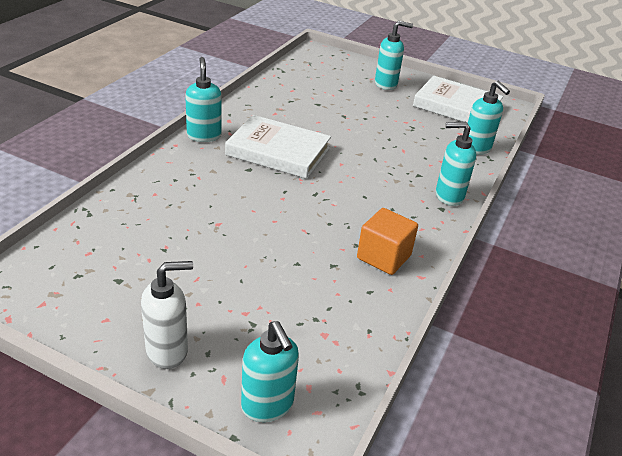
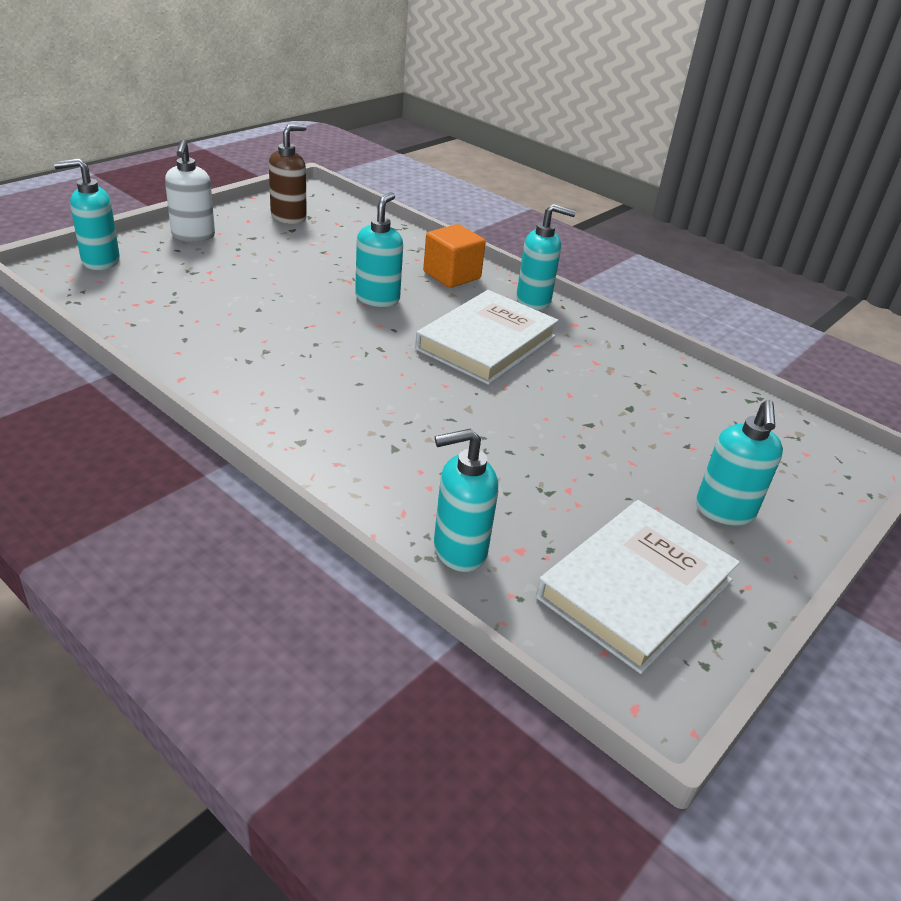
camera: 105 degrees right, 0 degrees up
(86, 289) = (289, 217): none -> brown soap dispenser
(384, 257) = (232, 362): orange cube -> orange cube (452, 275)
(448, 196) = (327, 459): turquoise soap dispenser -> turquoise soap dispenser (377, 298)

